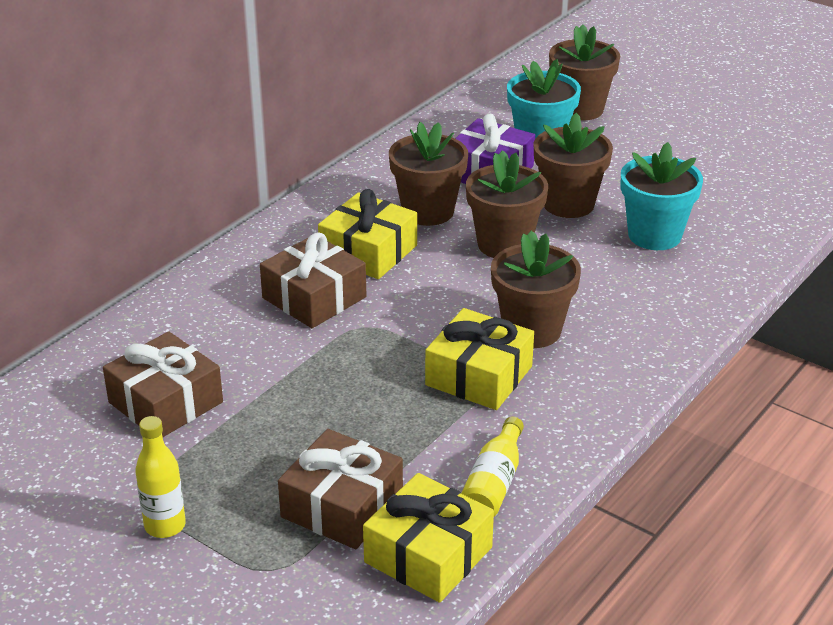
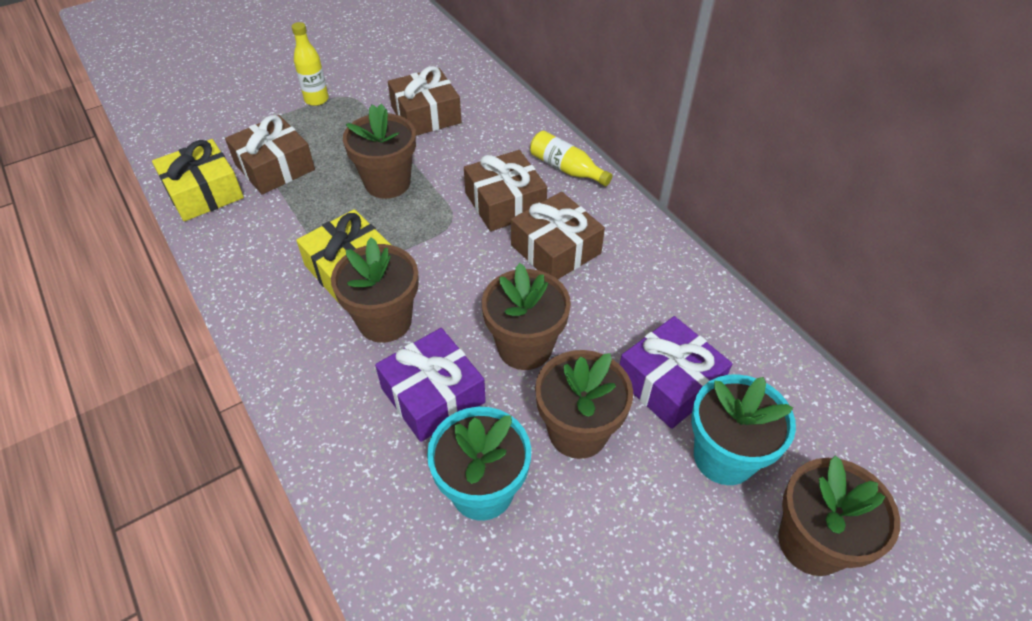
camera: 110 degrees right, 15 degrees up
(368, 252) = (555, 249): yellow gift -> brown gift
(428, 211) = (607, 307): brown flower pot -> brown flower pot (387, 183)
(494, 483) = (235, 240): yellow bottle -> yellow bottle (566, 169)
(591, 280) = (433, 395): none -> purple gift

